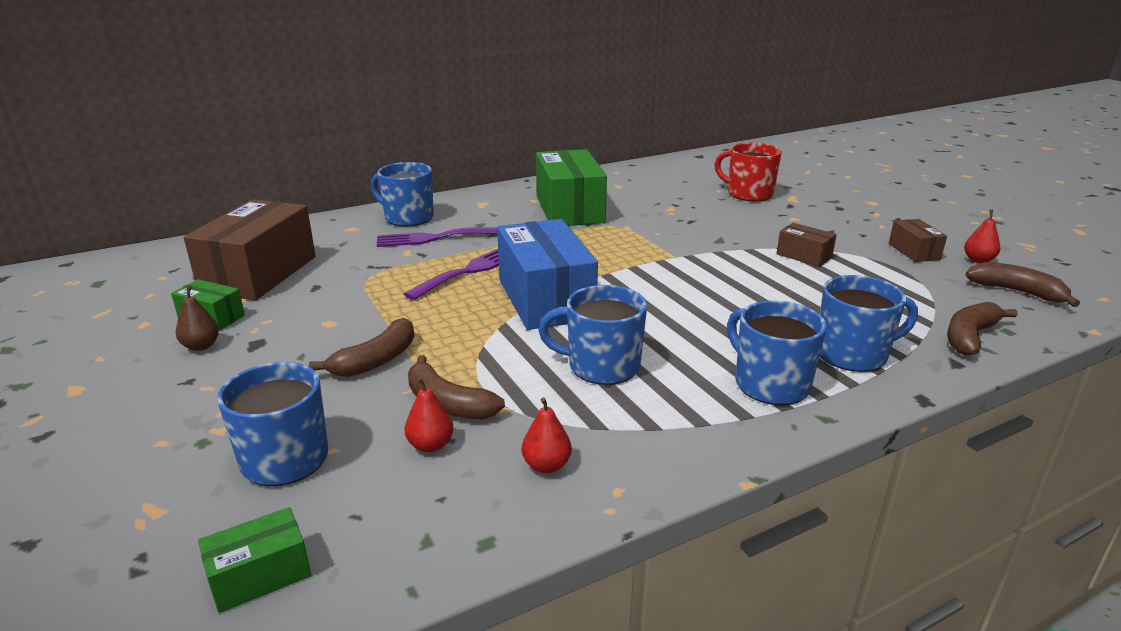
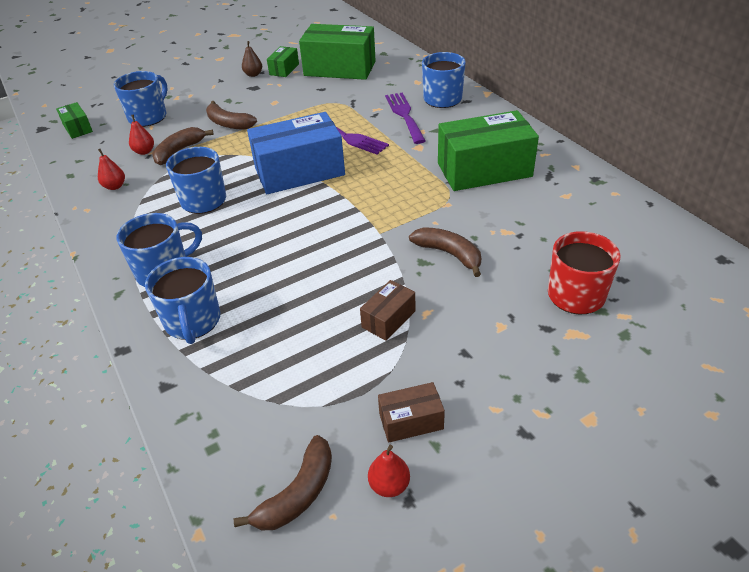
camera: 90 degrees right, 15 degrees up
(259, 274) = (340, 68): brown box -> green box
(970, 337) = (205, 411): brown banana -> brown banana (449, 254)

